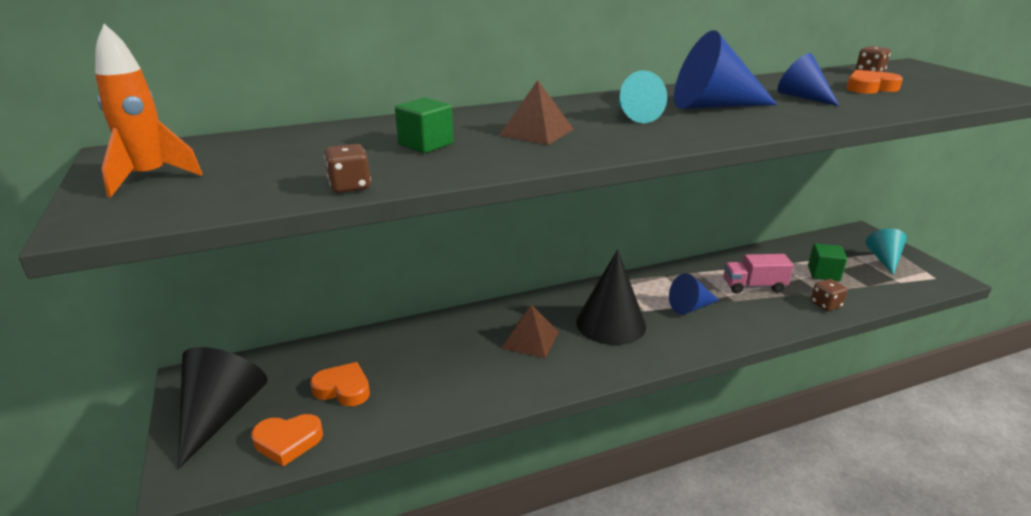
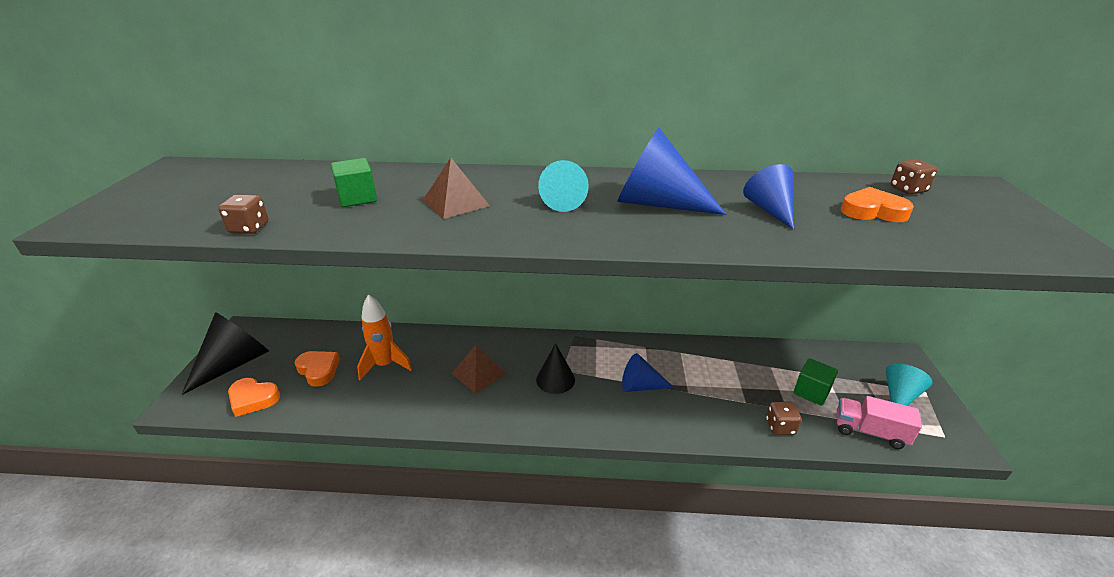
camera: 25 degrees right, 5 degrees up
(150, 178) = (156, 191): orange rocket -> orange rocket (385, 365)
(611, 323) = (555, 379): black cone -> black cone, size x0.61
(753, 286) = (722, 383): pink truck -> pink truck (869, 432)

